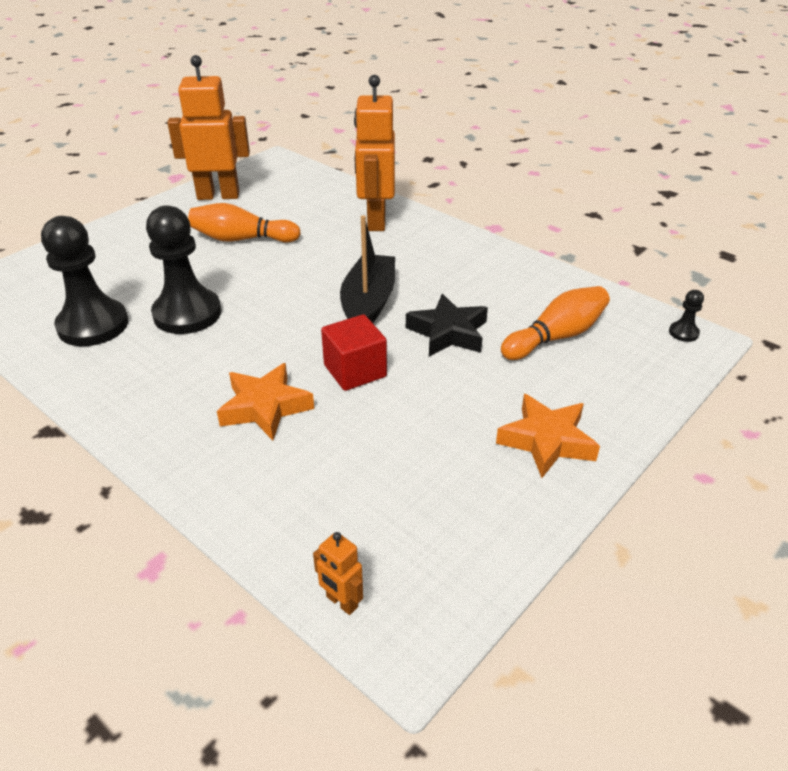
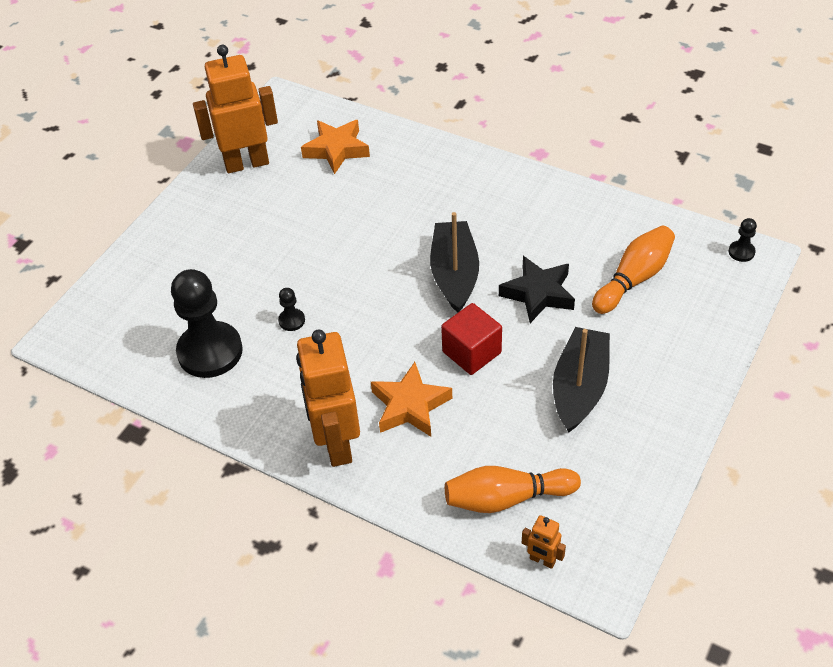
camera: 10 degrees left, 10 degrees up
(187, 314) = (292, 320): black pawn -> black pawn, size x0.42
(242, 239) = (299, 218): orange bowling pin -> orange bowling pin (506, 498)
(375, 221) = (422, 168): orange robot -> orange robot (336, 443)
(460, 424) = (579, 388): none -> black boat
(546, 441) = (653, 388): orange star -> orange star (336, 150)

